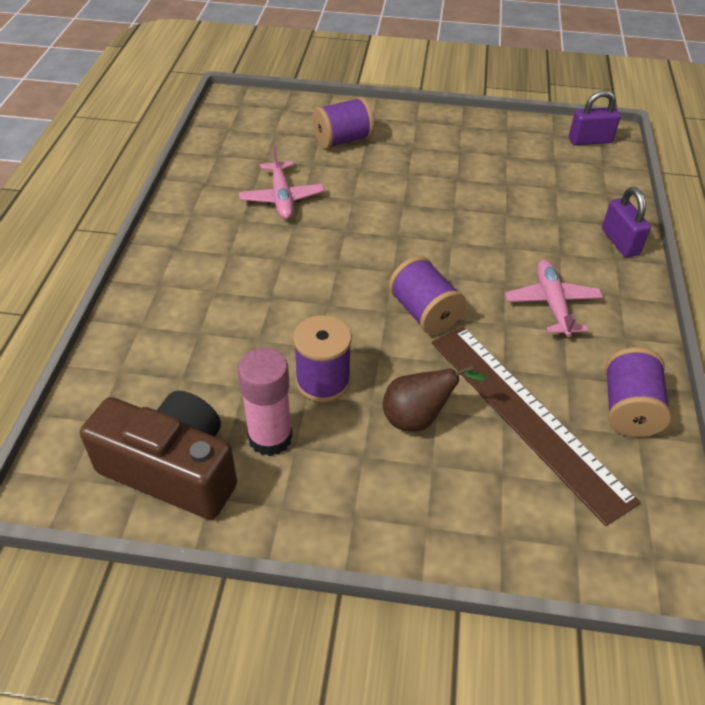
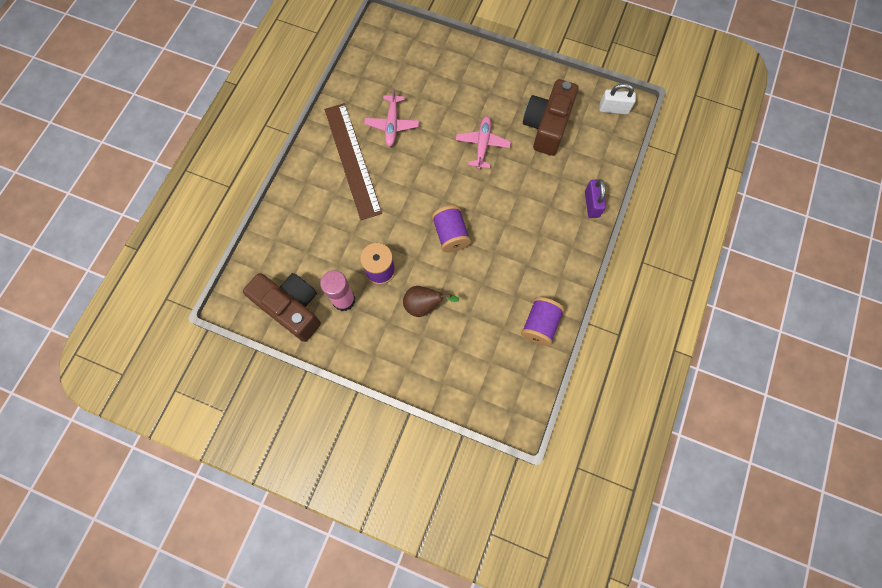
camera: 15 degrees right, 25 degrees up
(343, 140) = (445, 78): purple spool -> none
(509, 169) = (547, 126): none -> brown camera
(526, 417) = (482, 317): brown ruler -> brown ruler (352, 160)
(552, 304) = (528, 244): pink plane -> pink plane (482, 145)
(590, 140) = (613, 109): purple padlock -> white padlock

